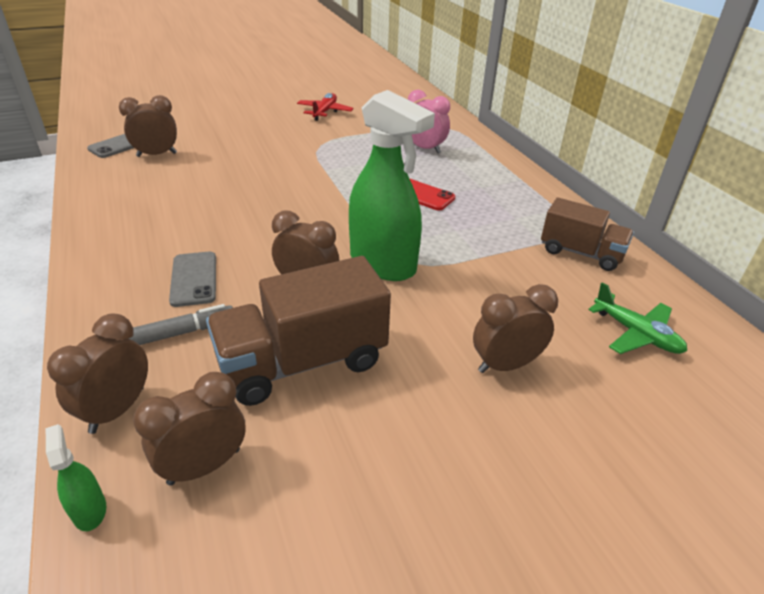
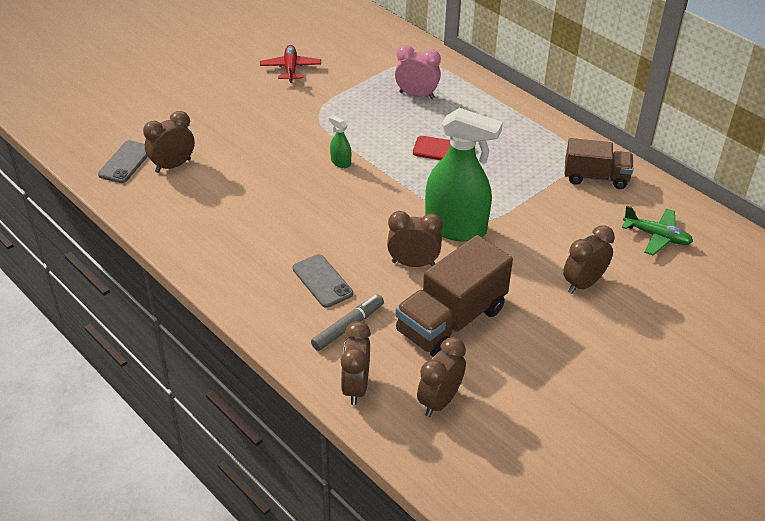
camera: 20 degrees left, 5 degrees up
(89, 510) = (393, 444): green spray bottle -> green spray bottle (340, 162)

